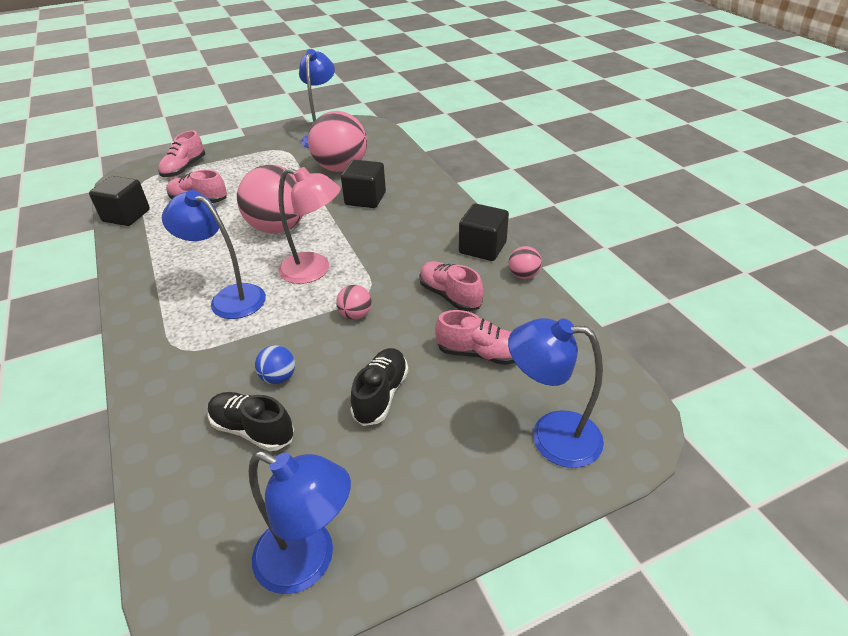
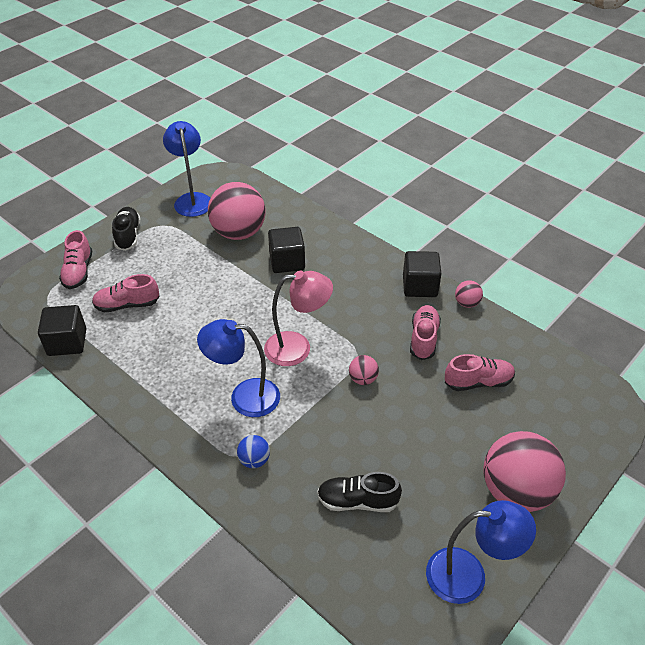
camera: 25 degrees left, 5 degrees up
(278, 227) = (231, 314): pink ball -> pink ball (516, 491)
(278, 377) = (344, 453): blue ball -> blue ball (254, 460)
(381, 395) = (430, 440): black shoe -> black shoe (128, 235)
(450, 295) = (423, 339): pink shoe -> pink shoe turned 75 degrees clockwise
(551, 436) = (563, 429): blue lamp -> none

